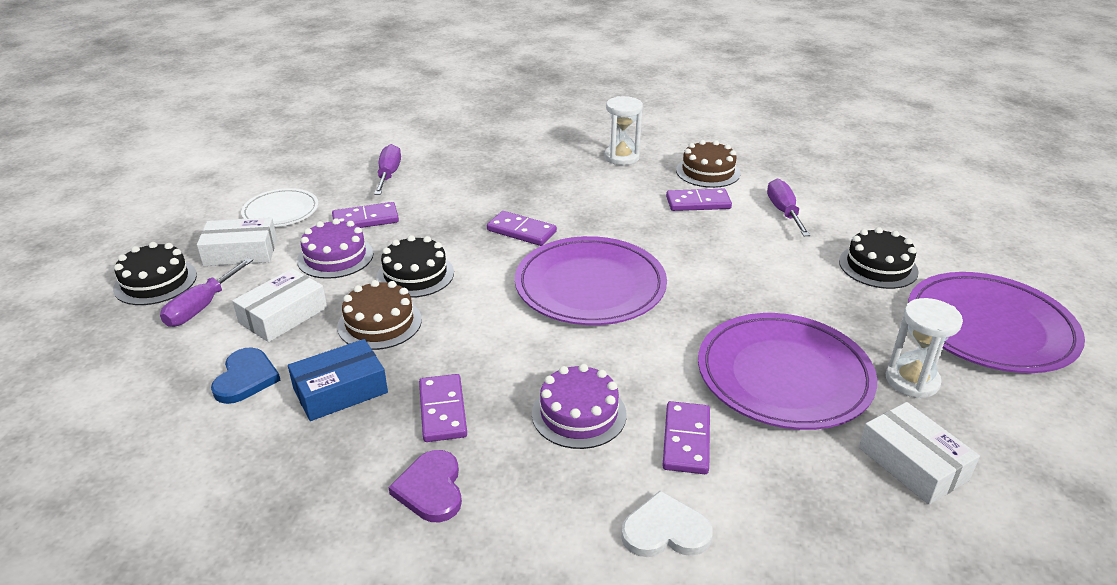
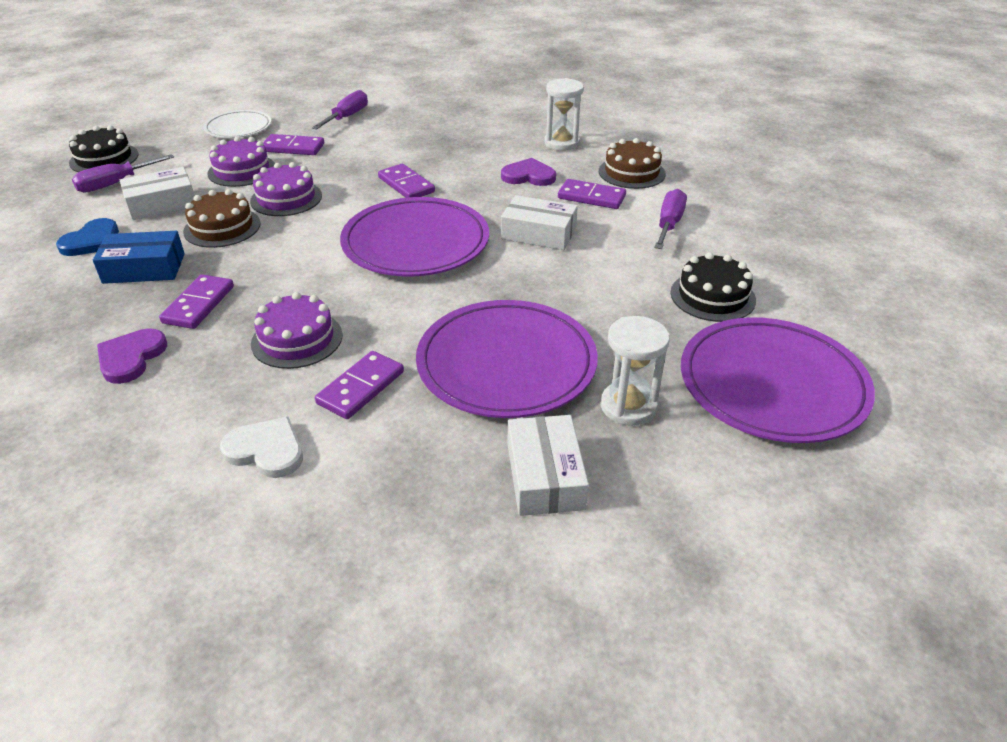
camera: 25 degrees right, 5 degrees up
(240, 252) = (180, 151): white box -> white box (538, 233)
(415, 275) = (286, 198): black cake -> purple cake
(624, 195) = (528, 176): none -> purple heart

